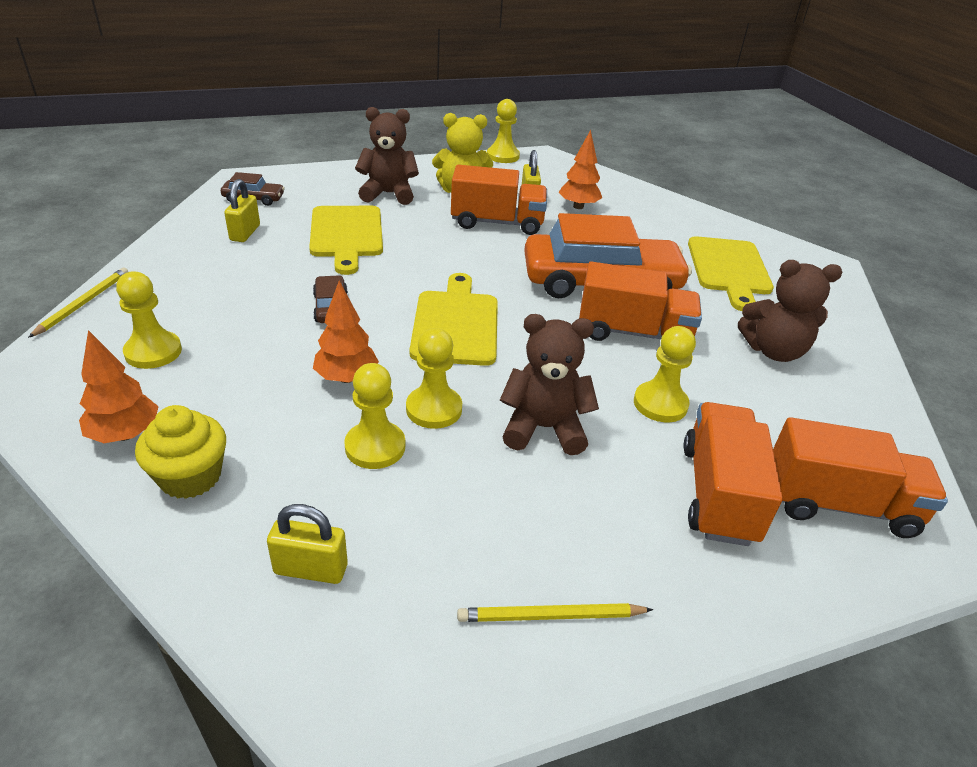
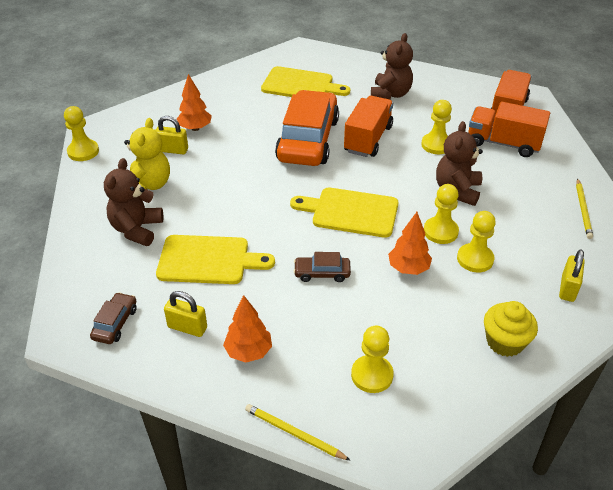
camera: 75 degrees left, 5 degrees up
(125, 434) = (467, 380): orange tree -> orange tree (249, 352)
(497, 223) = (210, 173): orange truck -> none

